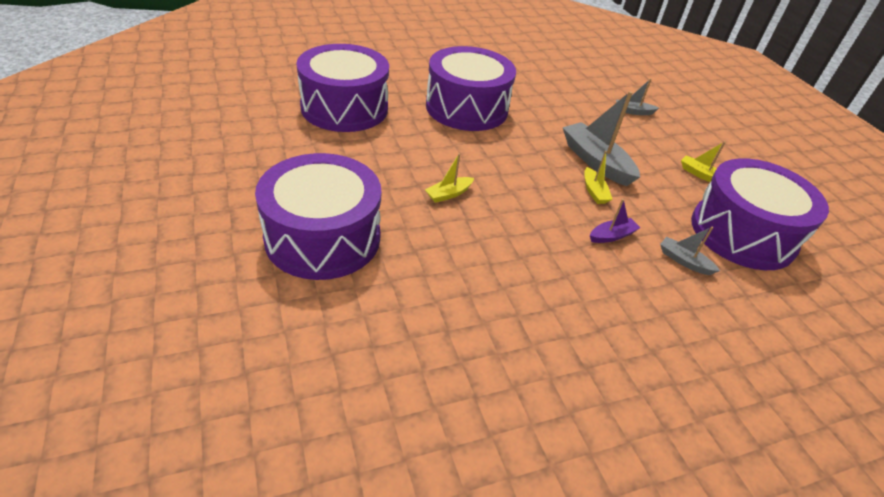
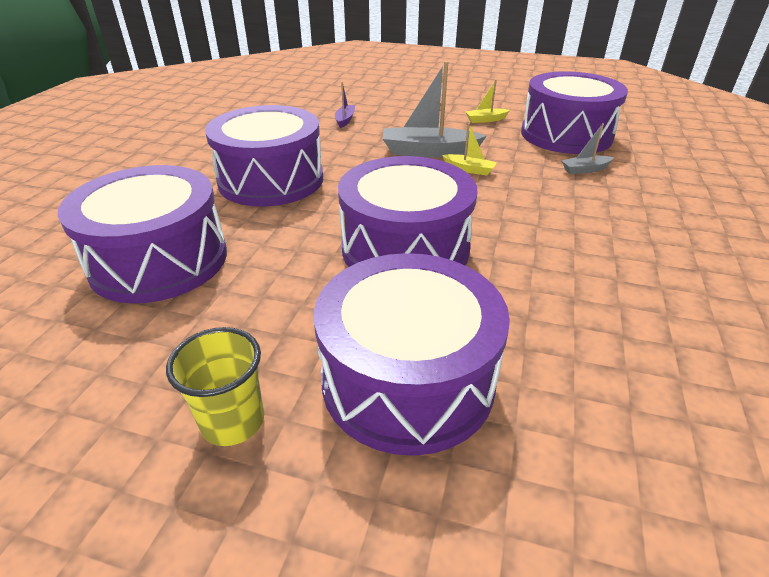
camera: 50 degrees left, 5 degrees down
(249, 187) = (233, 421): none -> yellow cup
(448, 194) = (405, 248): yellow boat -> purple drum
(612, 236) = (534, 186): purple boat -> purple boat (345, 120)
(633, 112) = (377, 109): grey boat -> none

